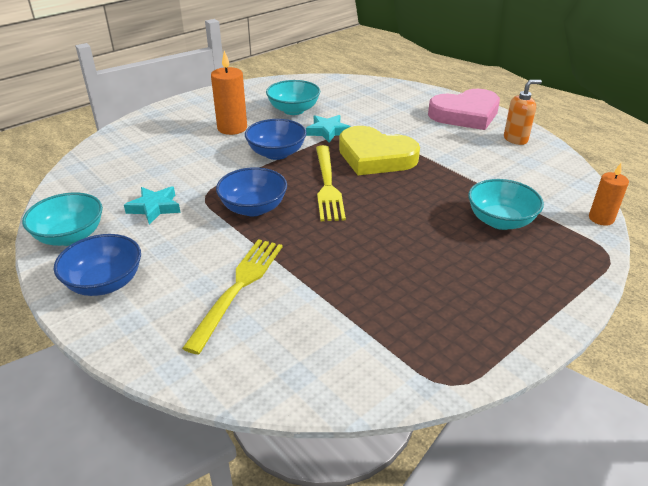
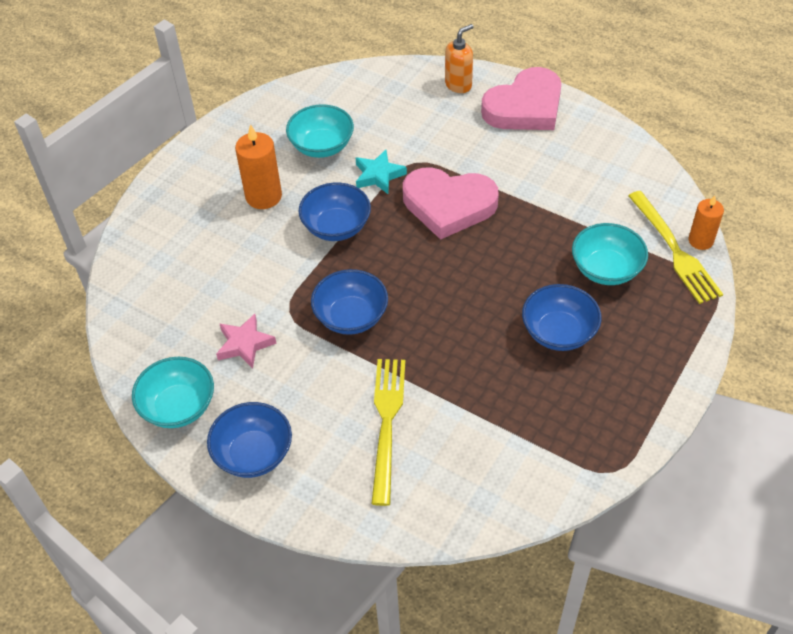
camera: 15 degrees left, 15 degrees up
(154, 208) = (245, 344): turquoise star -> pink star
(328, 186) = (415, 263): yellow fork -> yellow fork (675, 251)
(375, 157) = (448, 205): yellow heart -> pink heart
(437, 256) = (558, 332): none -> blue bowl
(515, 139) = (591, 138): orange soap dispenser -> orange soap dispenser (458, 85)

